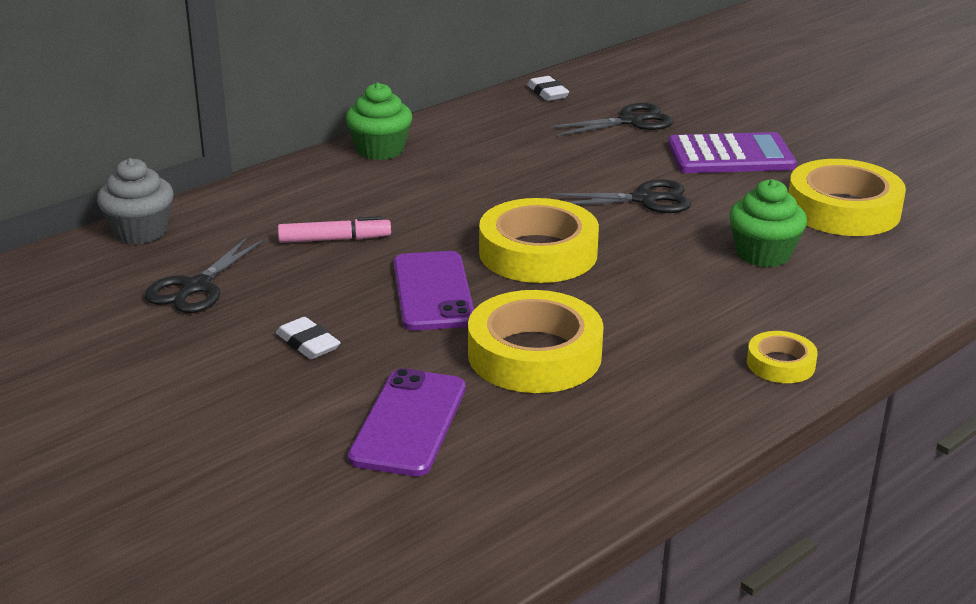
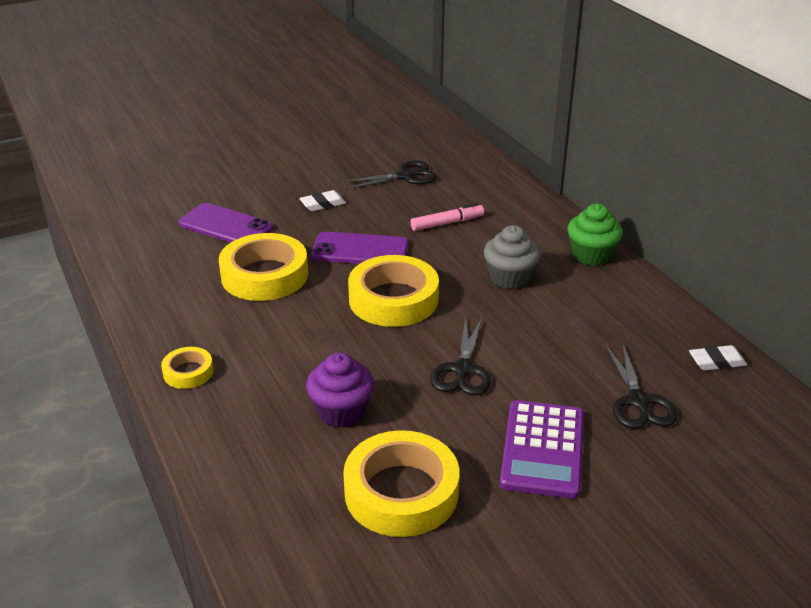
camera: 105 degrees right, 5 degrees up
(140, 232) = (482, 162): grey cupcake -> grey cupcake (510, 278)
(196, 287) = (405, 176): black scissors -> black scissors turned 120 degrees clockwise
(334, 239) = (447, 223): pink marker -> pink marker turned 120 degrees counterclockwise
(763, 254) = (341, 411): green cupcake -> purple cupcake

